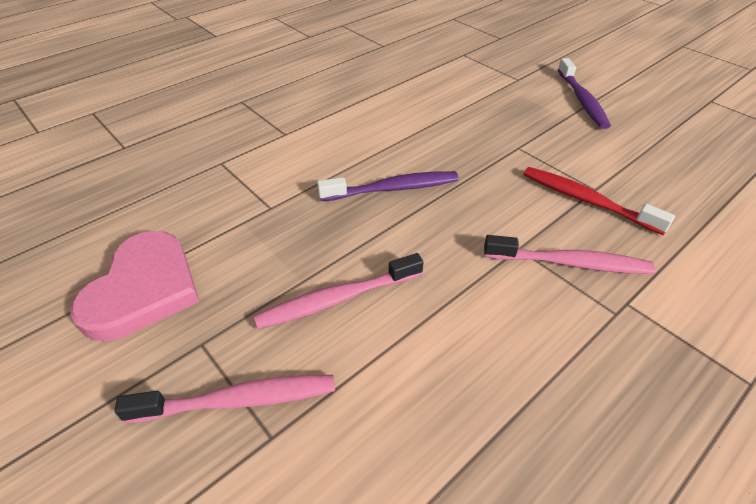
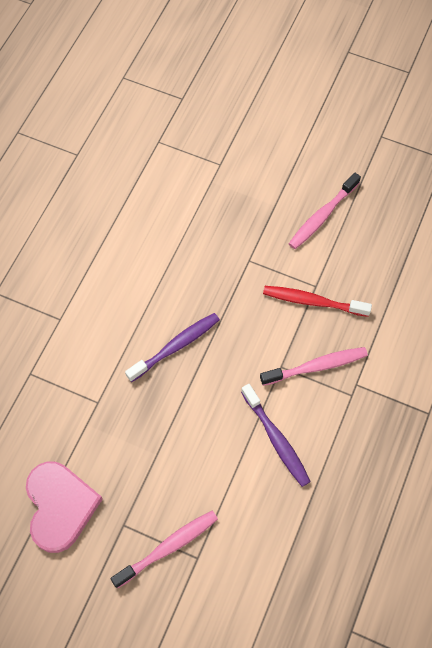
camera: 25 degrees left, 20 degrees up
(337, 299) = (186, 458): pink toothbrush -> pink toothbrush (322, 216)
(582, 100) = (281, 176): purple toothbrush -> purple toothbrush (276, 439)

